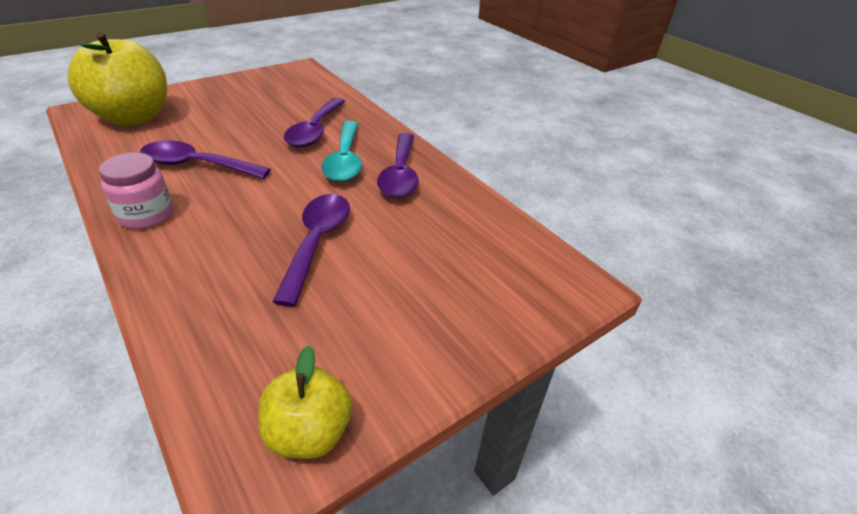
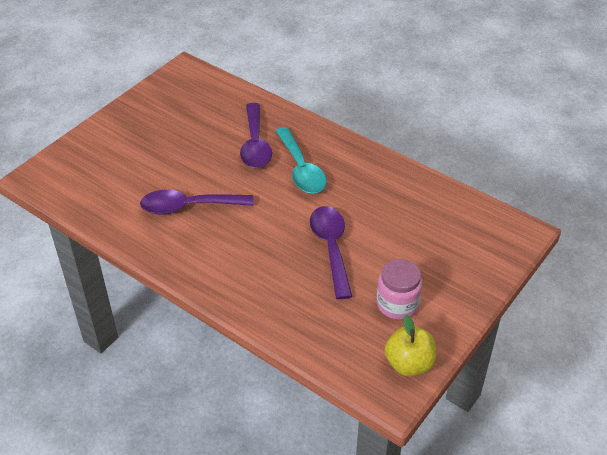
camera: 15 degrees left, 5 degrees up
(133, 117) = (88, 172): yellow apple -> none
(146, 215) = (192, 261): pink jar -> pink jar (397, 304)
(400, 174) = (352, 172): purple spoon -> none

